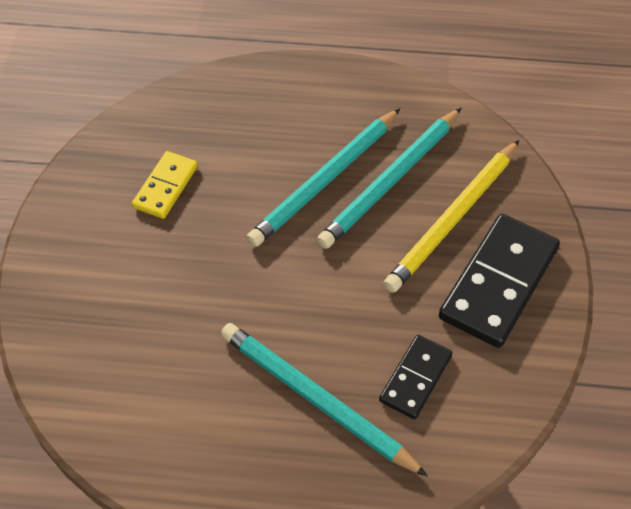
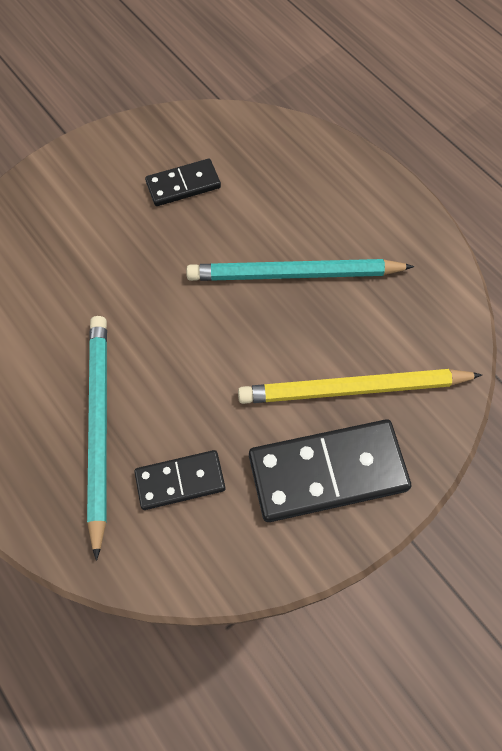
camera: 45 degrees right, 10 degrees up
(166, 187) = (183, 185): yellow domino -> black domino
(390, 180) = (342, 317): turquoise pencil -> none

